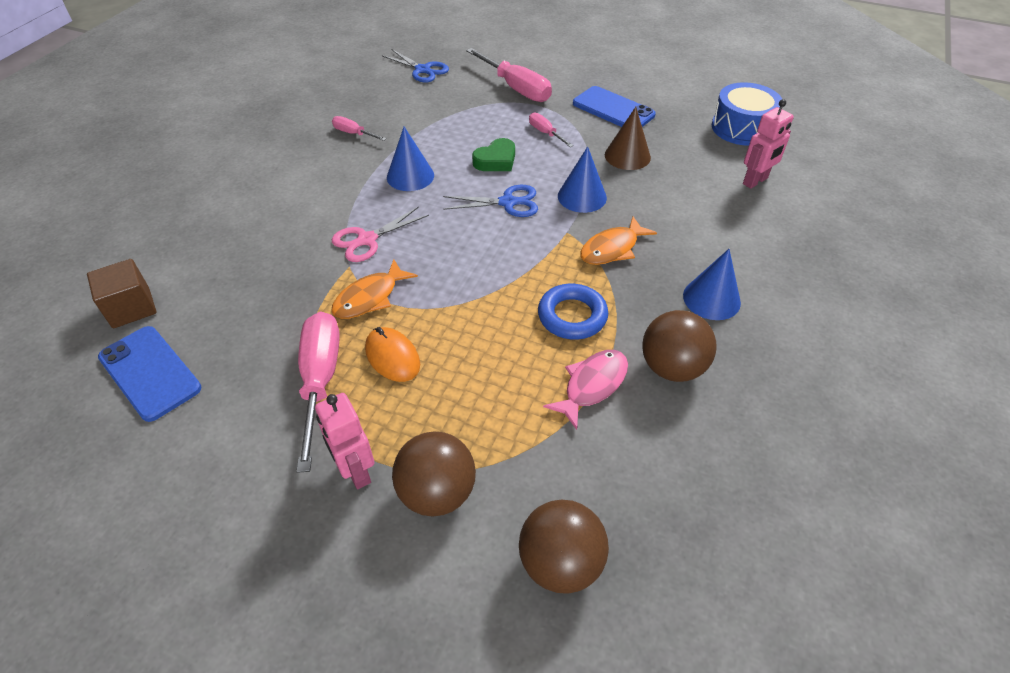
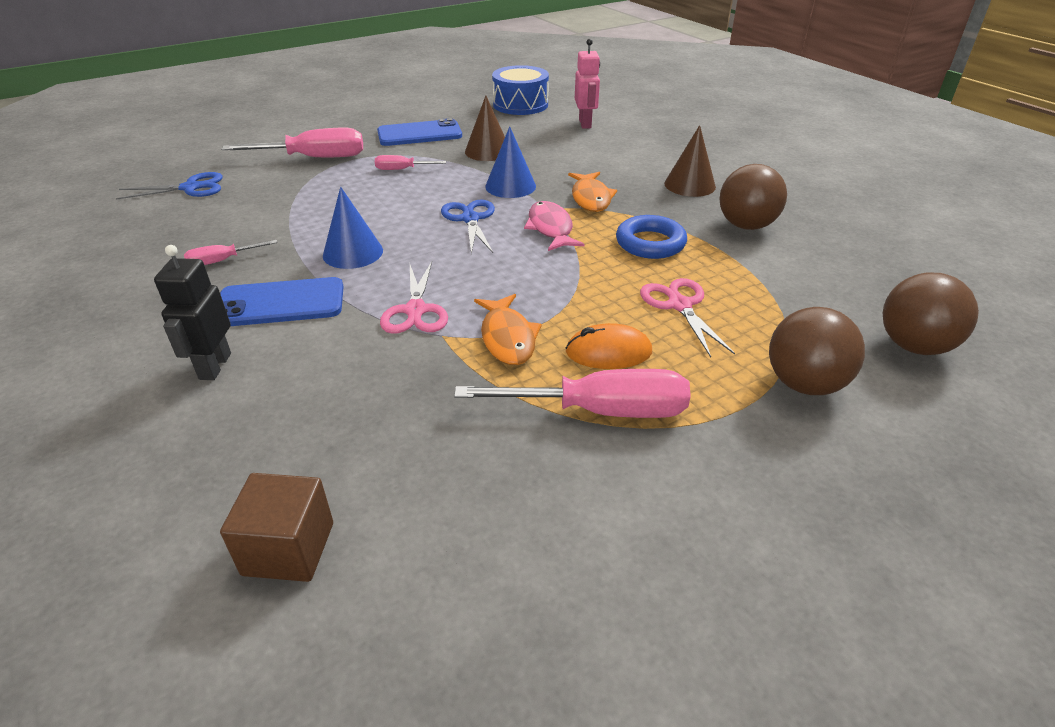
camera: 55 degrees left, 10 degrees down
(149, 373) = (445, 561): blue phone -> blue phone (280, 303)
(252, 195) = (214, 366): none -> black robot
(320, 381) = (599, 411): pink screwdriver -> pink screwdriver turned 150 degrees clockwise
(355, 471) = (745, 426): pink robot -> none
(489, 372) = (679, 305): none -> pink scissors
(496, 160) = (402, 203): green heart -> none
(508, 202) = (470, 219): blue scissors -> blue scissors turned 45 degrees counterclockwise
(592, 385) = (737, 264): pink fish -> pink fish (551, 228)
(711, 299) = (689, 185): blue cone -> brown cone

